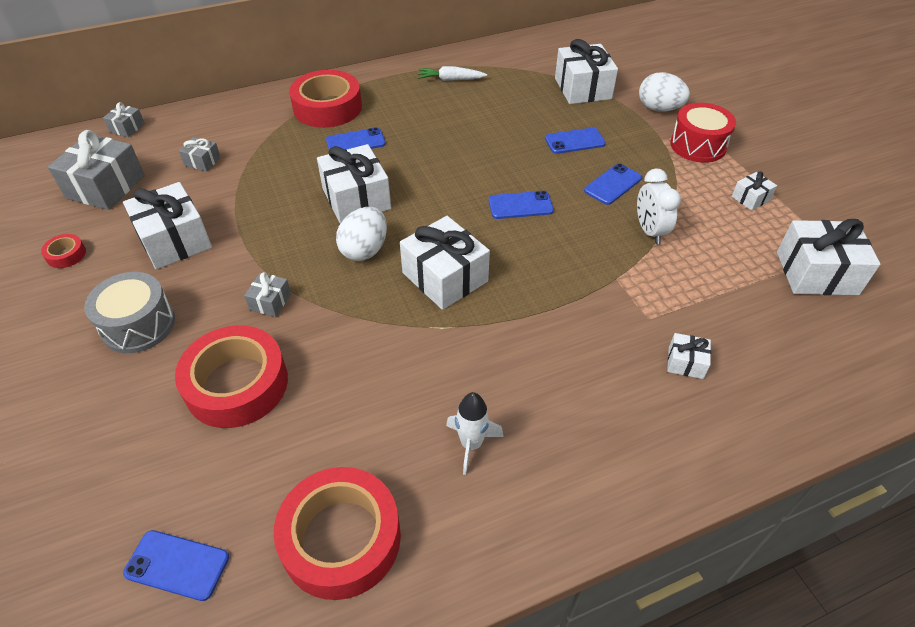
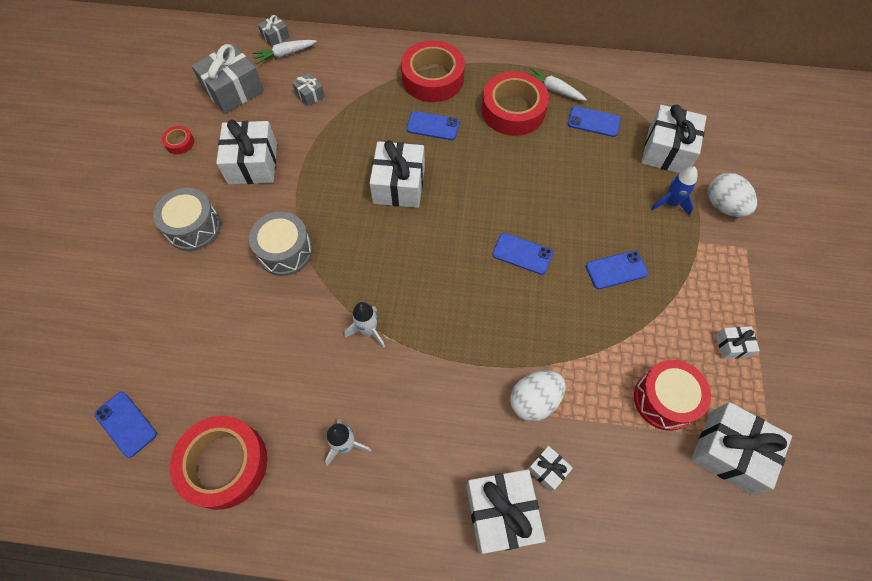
camera: 30 degrees right, 15 degrees up
(149, 138) = (285, 54): none -> white carrot
(237, 384) = (227, 310): red tape -> red tape (513, 110)
(270, 302) = (285, 251): grey gift -> grey drum
(364, 250) = (376, 238): white egg -> white egg (534, 400)
(417, 331) = (368, 331): none -> white rocket
(445, 277) = (418, 293): white gift -> white gift (501, 513)
(574, 141) = (616, 207): blue phone -> blue phone (593, 122)
(616, 122) = (670, 203): none -> blue rocket
(649, 231) = (612, 333): white clock -> none
(698, 145) = (728, 265): red drum -> red drum (664, 399)

